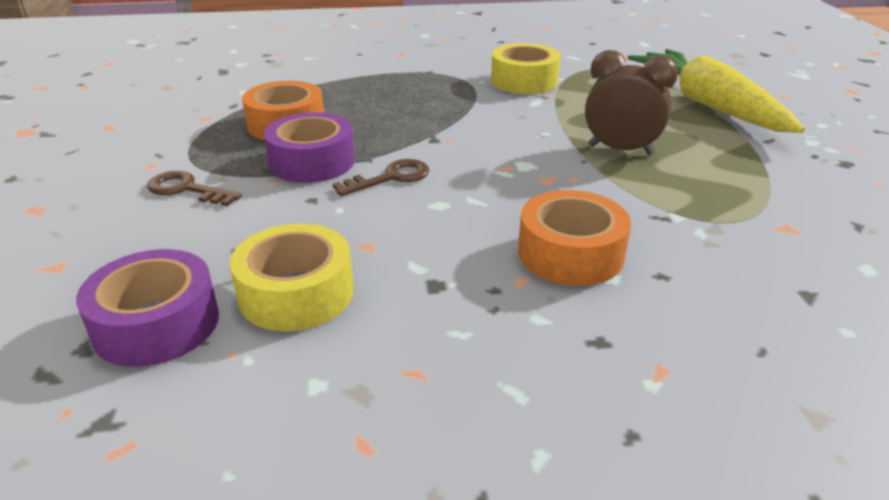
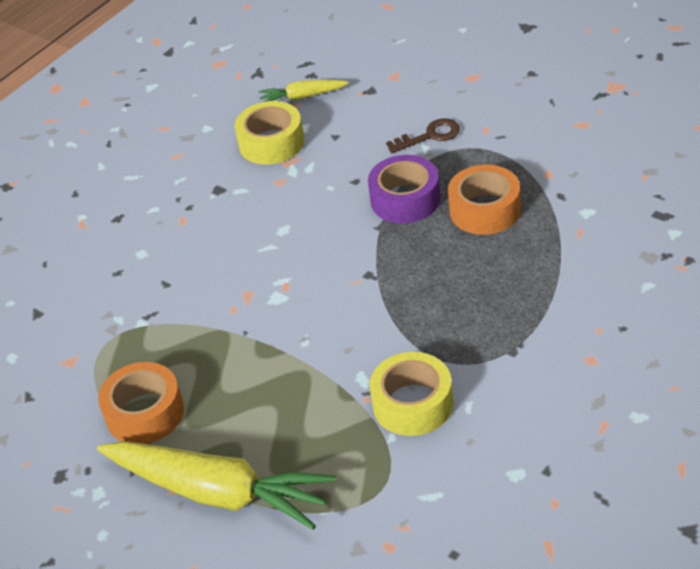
camera: 140 degrees right, 10 degrees up
(156, 324) = (303, 97): purple tape -> yellow carrot
(391, 178) = (339, 225): brown key -> none
(570, 253) = (175, 251): orange tape -> orange tape (145, 413)
(620, 150) = (231, 363): brown clock -> none

